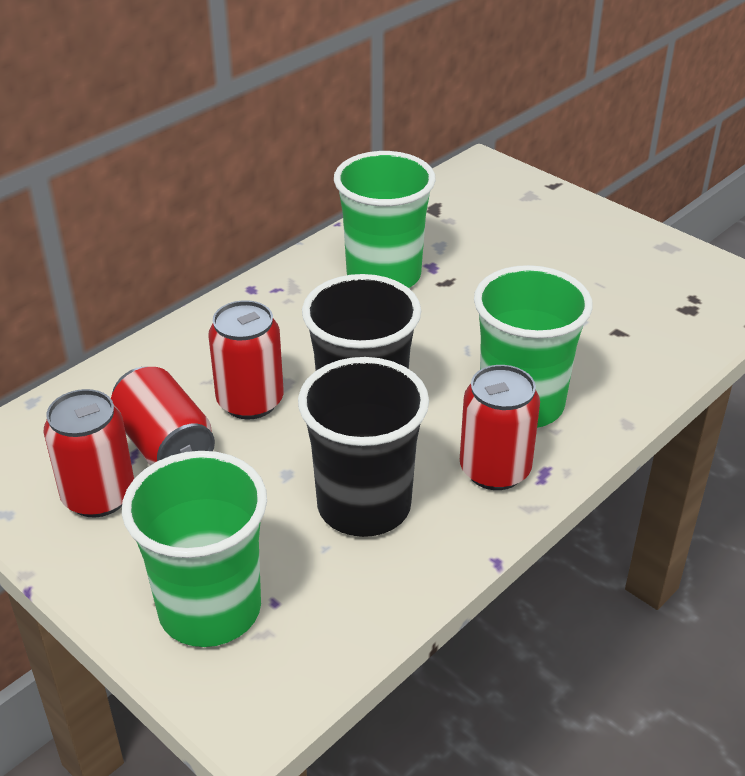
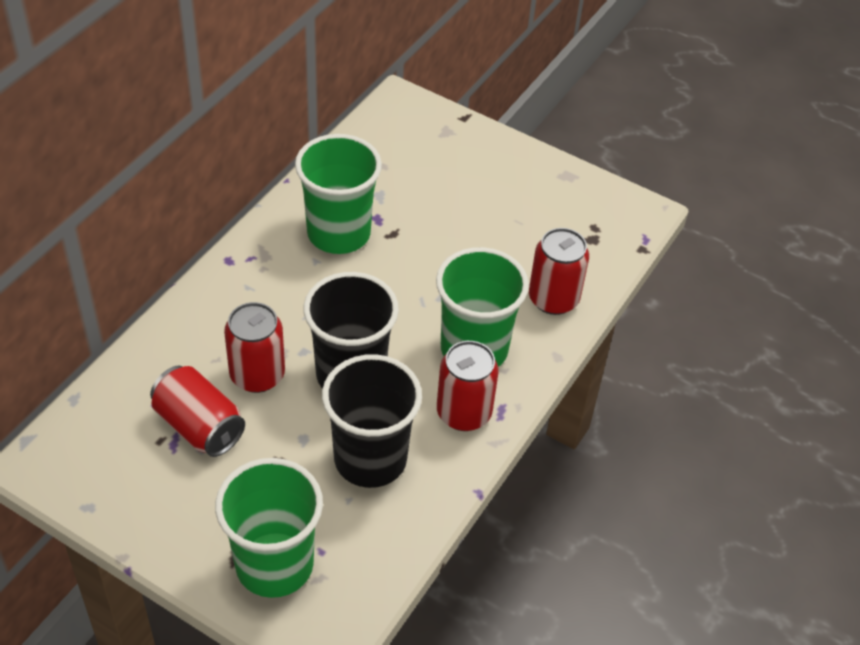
camera: 15 degrees left, 10 degrees up
(98, 496) = (159, 480): red can -> red can (553, 299)

